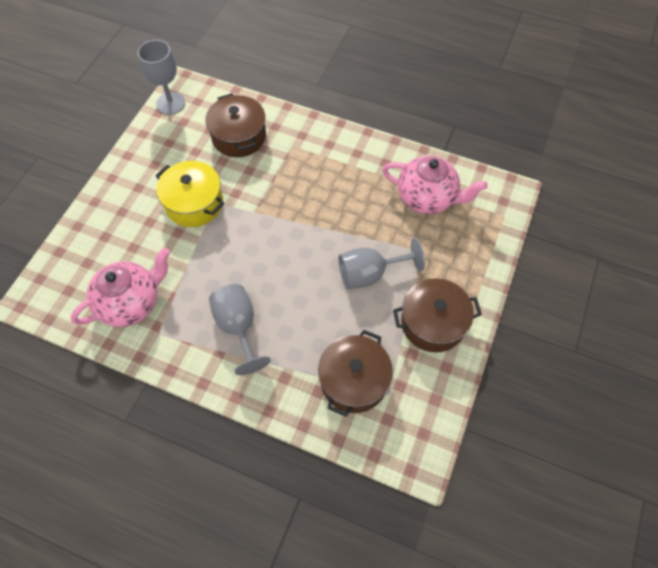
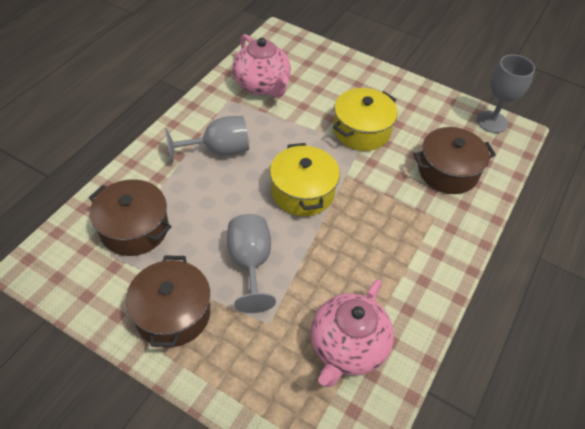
camera: 95 degrees right, 10 degrees down
(282, 244) = (303, 192): none -> yellow pot

